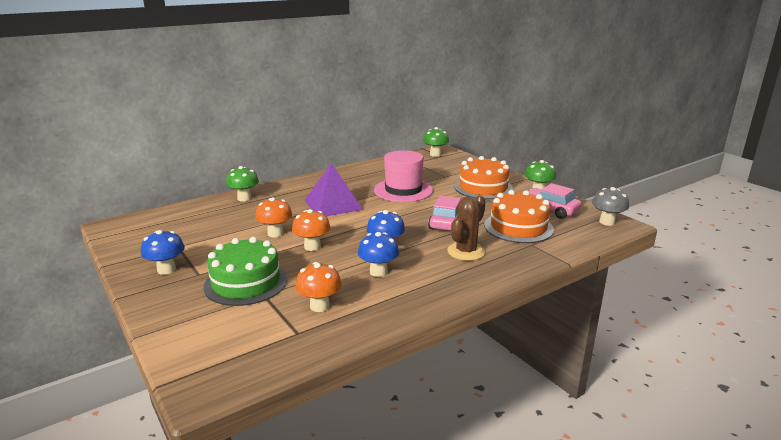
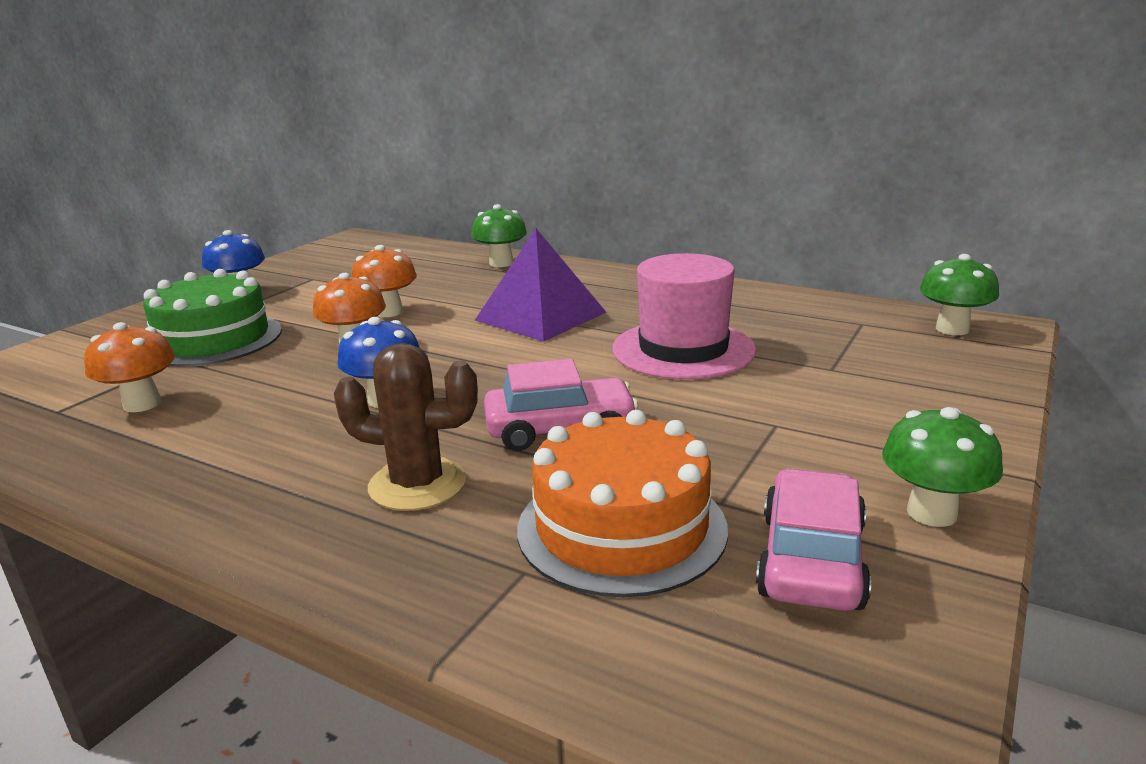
camera: 65 degrees right, 0 degrees up
(378, 272) = (279, 418): blue mushroom -> none
(483, 187) = (831, 426): orange cake -> none
(607, 222) = (853, 713): grey mushroom -> none

